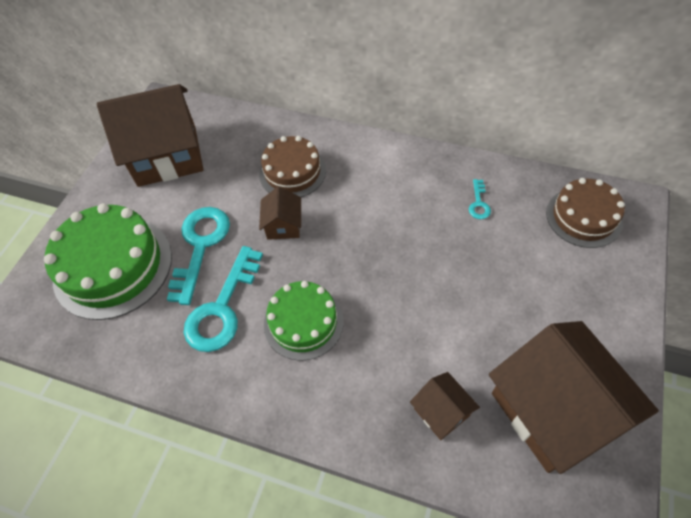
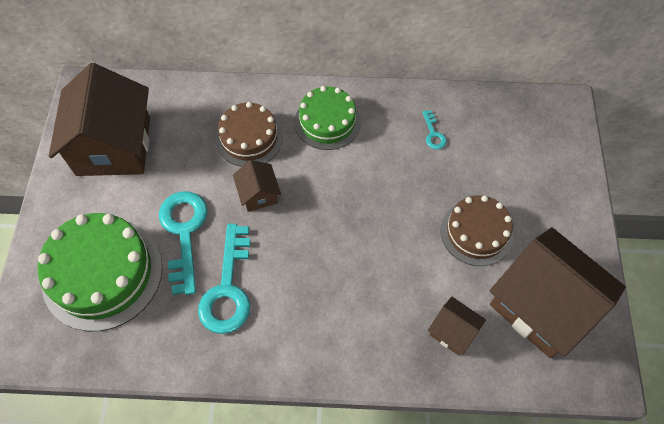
camera: 20 degrees left, 5 degrees up
(167, 155) = (113, 146): brown house -> brown house turned 60 degrees counterclockwise
(303, 322) = (309, 283): green cake -> green cake (327, 121)
(583, 217) = (526, 128): brown cake -> brown cake (476, 232)

